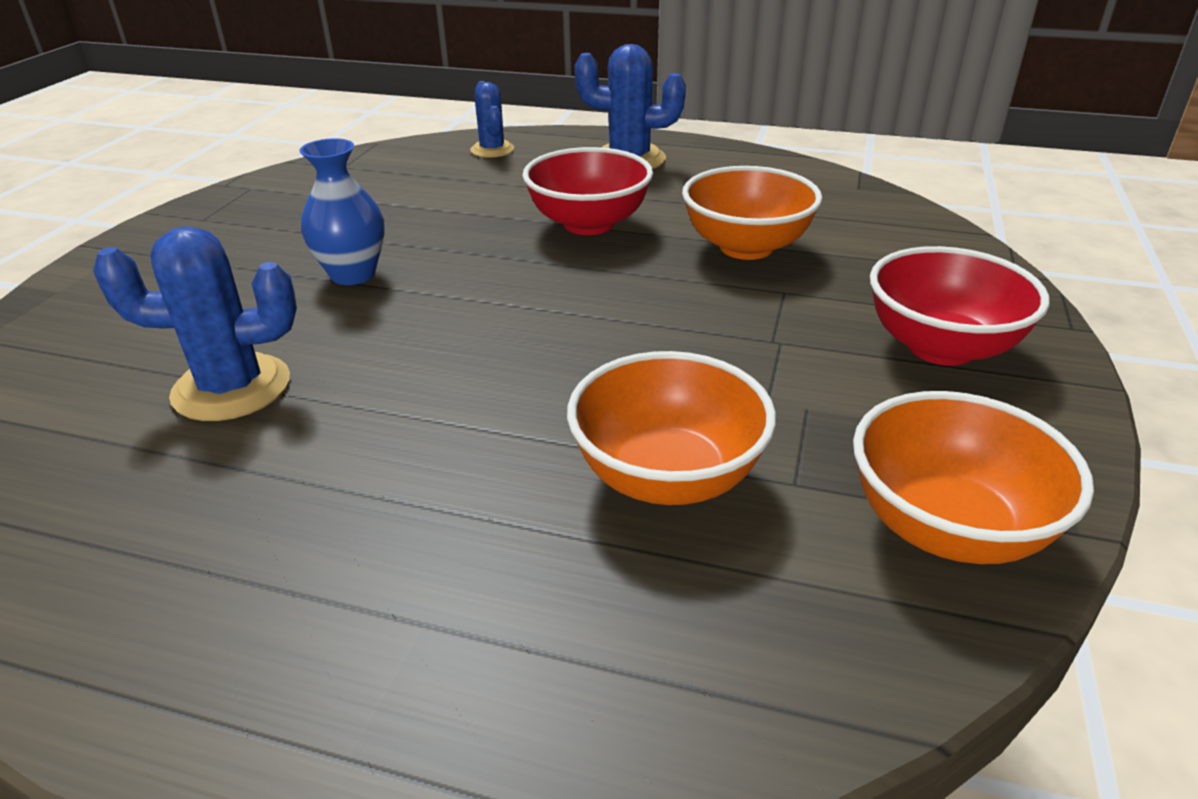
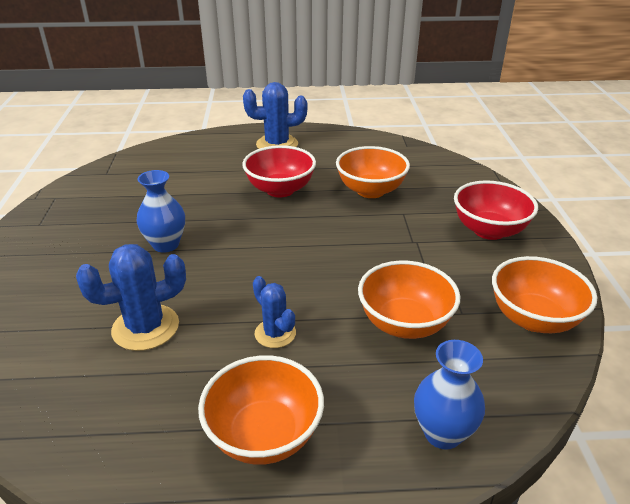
camera: 20 degrees left, 0 degrees up
(283, 608) = (264, 435): none -> orange bowl
(492, 150) = (193, 149): blue cactus -> blue cactus (275, 333)
(613, 703) = (442, 433): none -> blue vase

